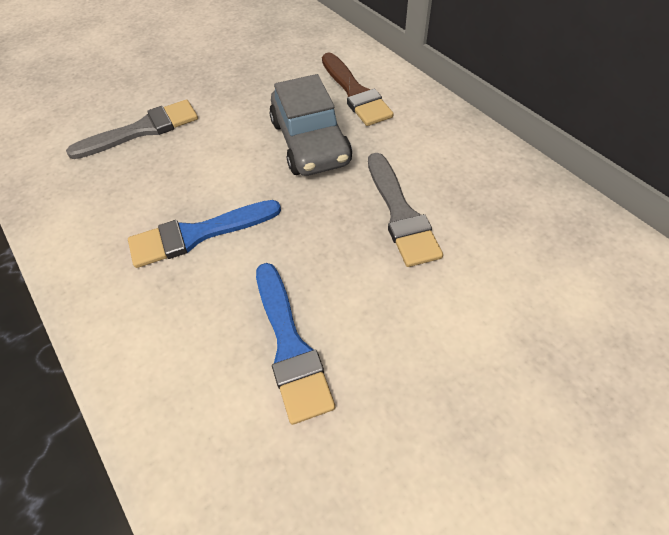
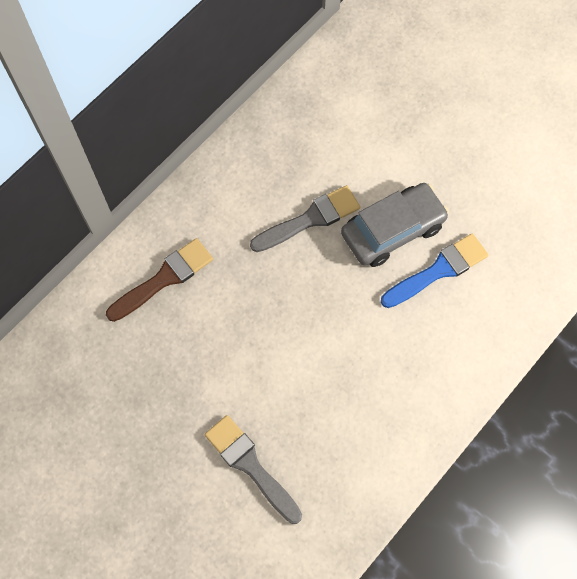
camera: 105 degrees left, 15 degrees up
(198, 234) = (363, 364): blue brush -> none
(310, 142) = (241, 303): grey car -> grey car (392, 230)

